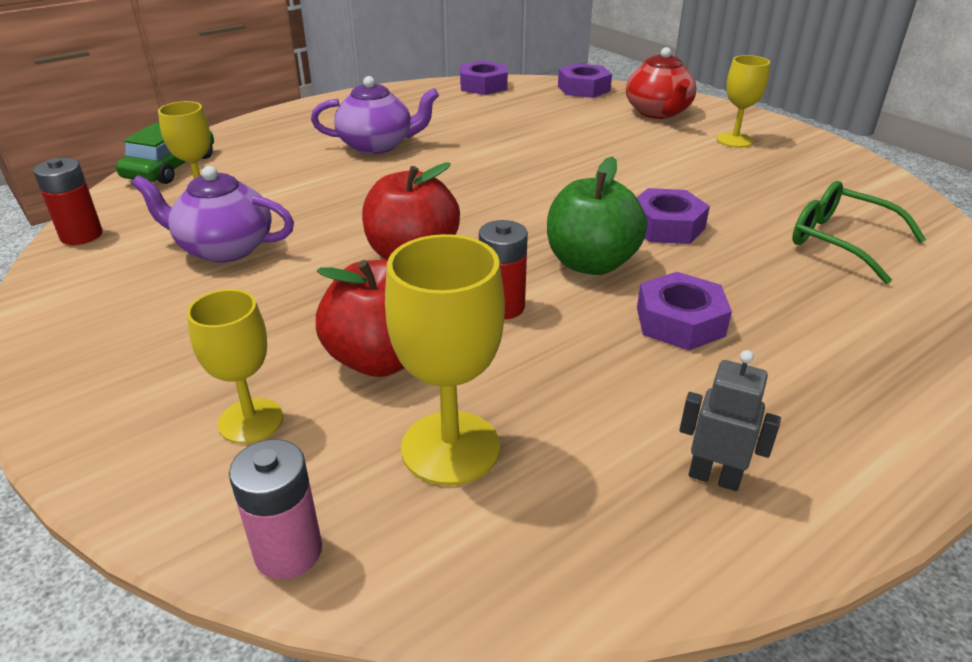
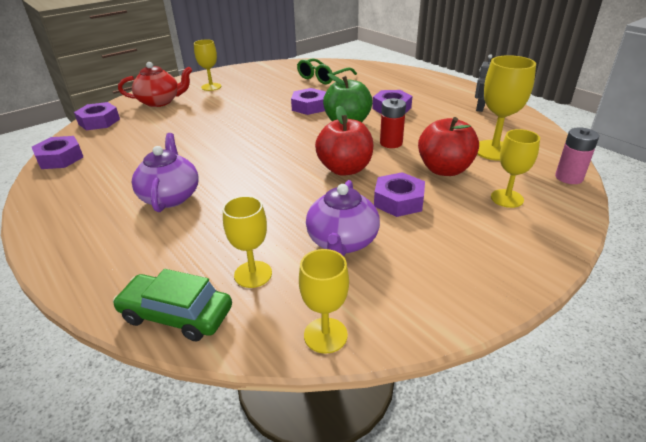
camera: 90 degrees left, 0 degrees up
(81, 235) = (325, 335): red battery -> yellow goblet
(298, 298) = (398, 201): none -> purple nut

